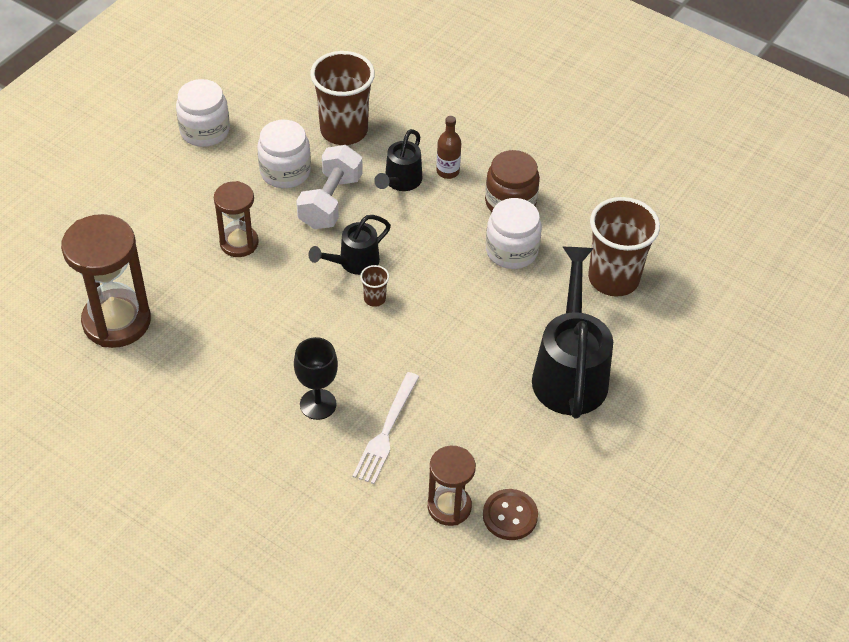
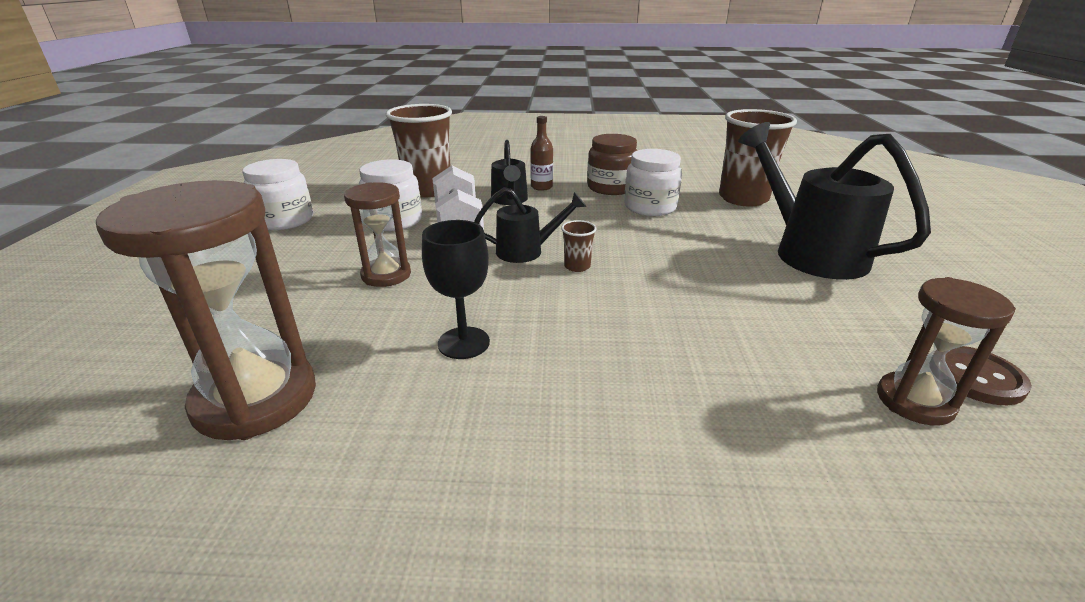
camera: 30 degrees left, 20 degrees down
(318, 404) = (629, 370): black goblet -> black goblet (463, 343)
(354, 262) = (526, 251): black watering can -> black watering can turned 120 degrees counterclockwise
(386, 431) = (737, 360): white fork -> none

